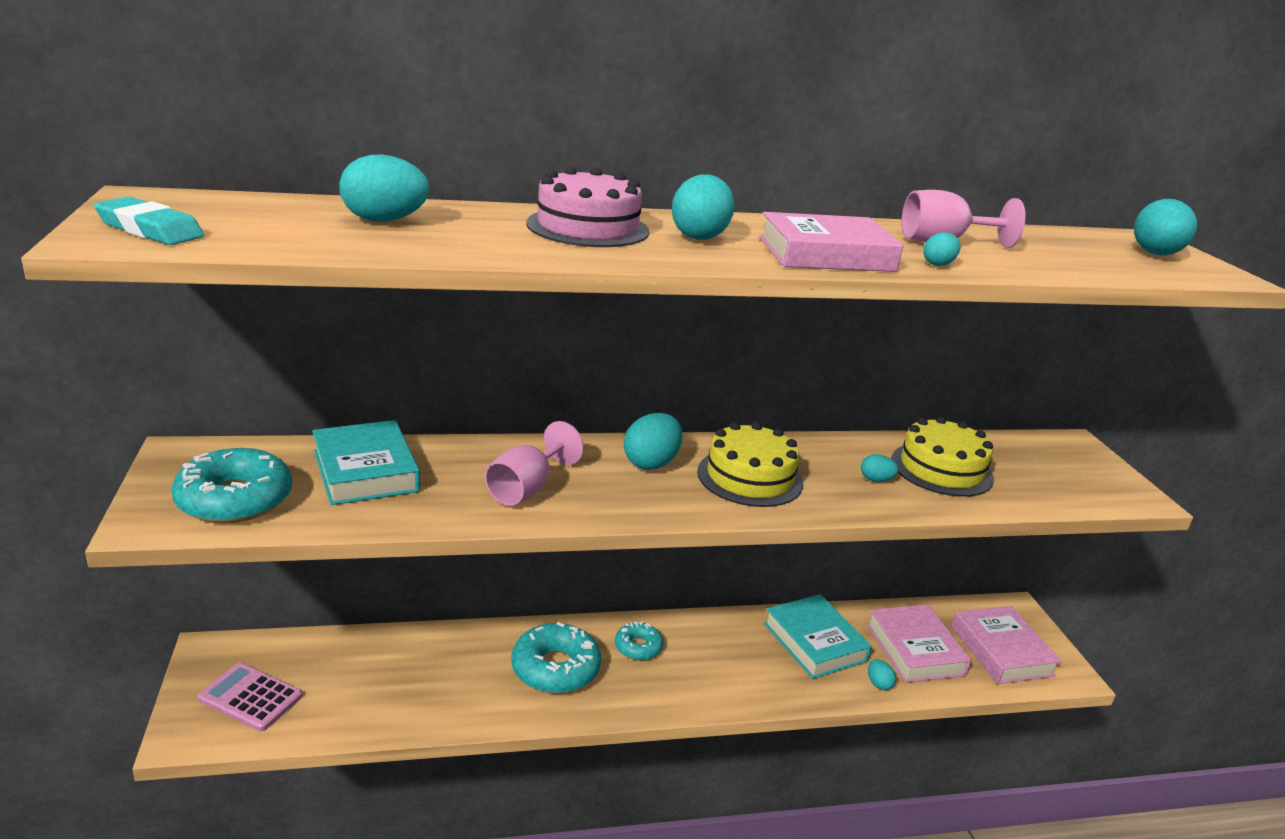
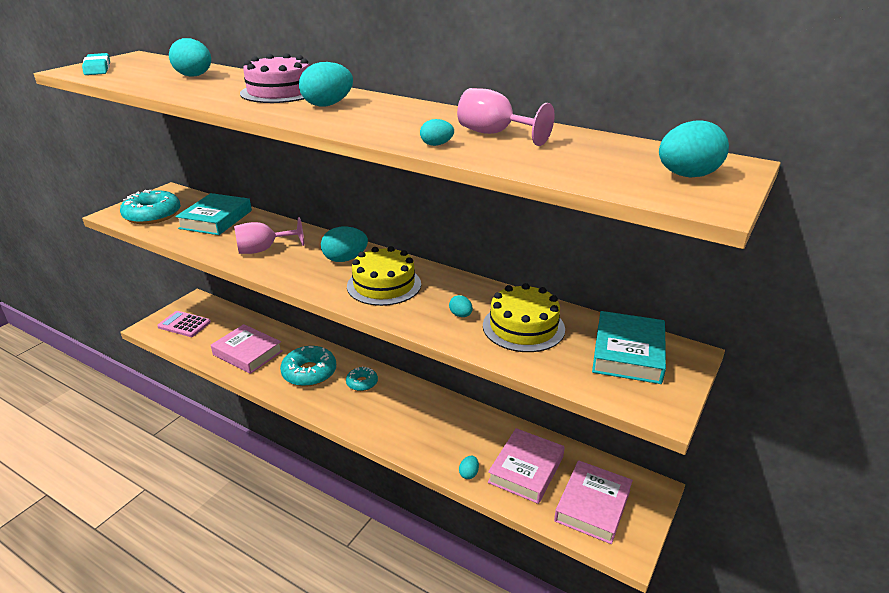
camera: 45 degrees right, 5 degrees up
(250, 697) = (184, 324): pink calculator -> pink calculator turned 45 degrees counterclockwise
(814, 642) = (464, 431): turquoise book -> turquoise book (628, 353)
(826, 254) = (374, 126): pink book -> pink book (247, 353)

